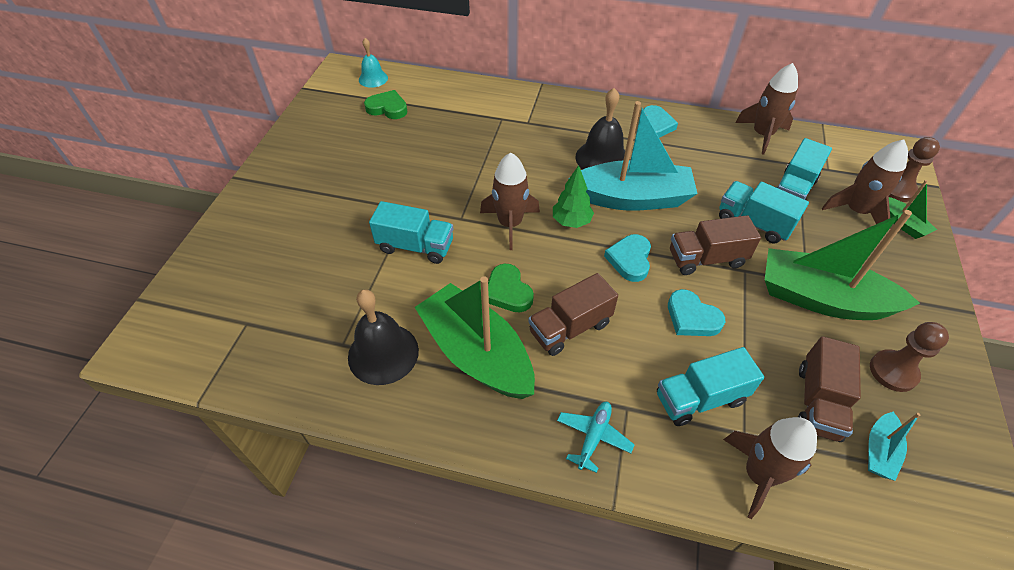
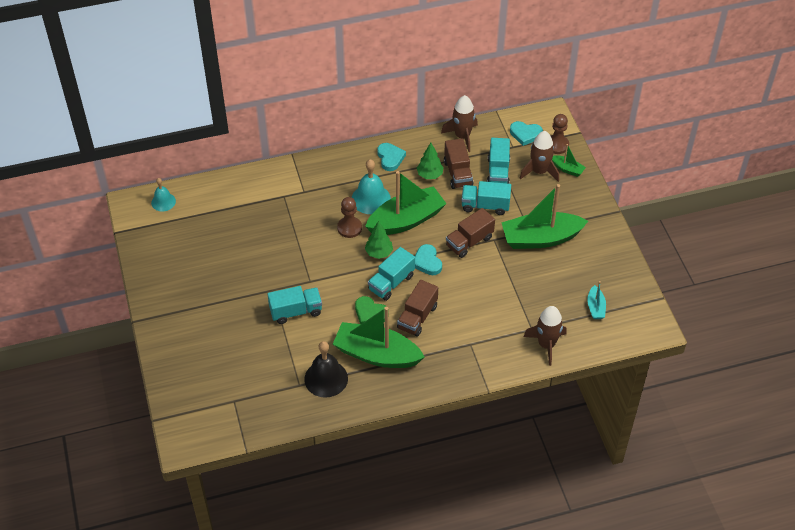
camera: 30 degrees left, 0 degrees up
(387, 108) = (196, 222): green heart -> none
(510, 224) = (343, 271): brown rocket -> none
(593, 437) = (462, 365): turquoise plane -> none
(602, 158) = (371, 199): black bell -> turquoise bell
(632, 198) = (406, 220): turquoise boat -> green boat
(692, 317) = (478, 281): turquoise heart -> turquoise heart (525, 134)
(695, 160) = (429, 175): none -> green tree
(700, 398) = (503, 322): turquoise truck -> turquoise truck (391, 282)
(818, 402) = (560, 297): brown truck -> brown truck (458, 173)
(893, 372) = (589, 264): brown pawn -> brown pawn (349, 228)

